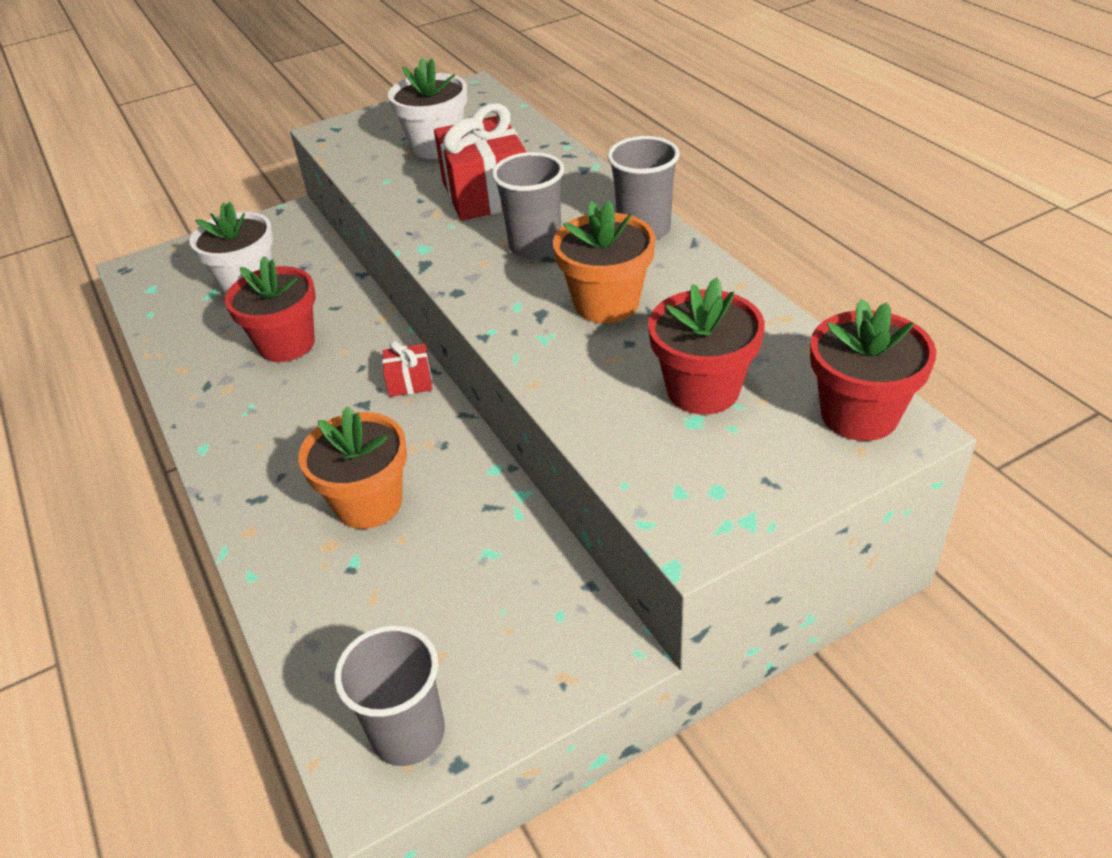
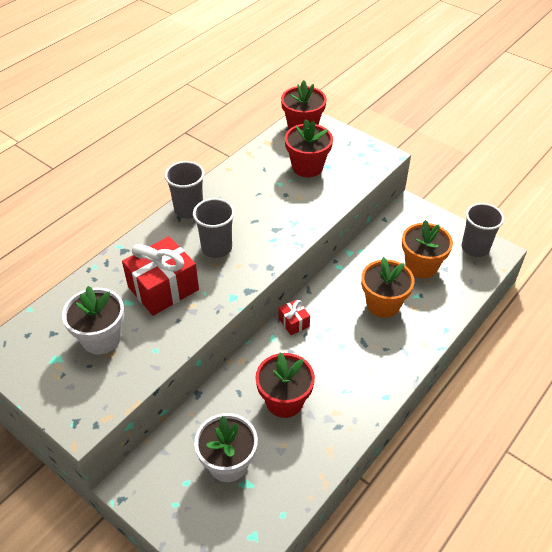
camera: 115 degrees left, 5 degrees up
(606, 303) = (259, 208): orange flower pot -> orange flower pot (421, 266)

